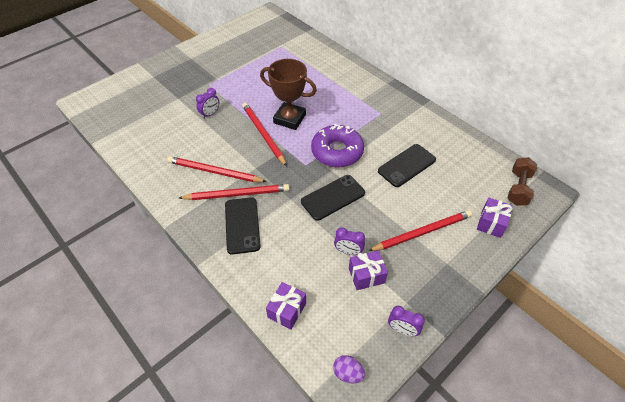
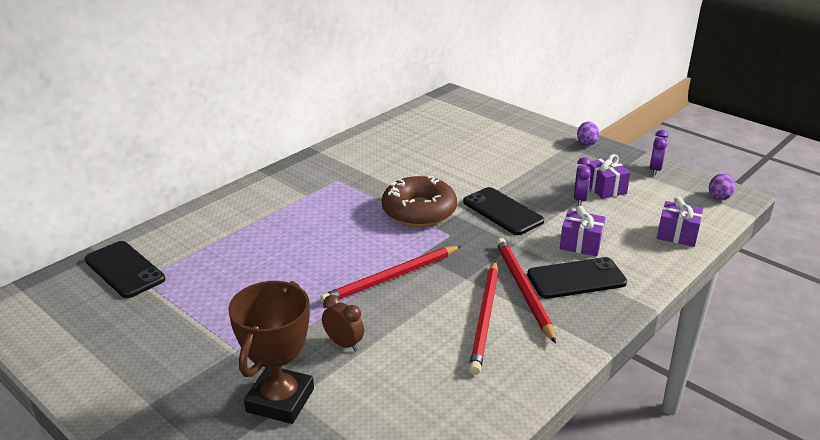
camera: 95 degrees left, 20 degrees down
(210, 114) = (344, 344): purple clock -> brown clock
(289, 119) = (353, 255): brown trophy -> brown trophy (280, 400)
(337, 151) = (419, 211): purple donut -> brown donut
(406, 165) = (434, 164): black phone -> black phone (124, 270)
(422, 232) = (533, 157): red pencil -> none
(456, 282) = (586, 143): none -> purple egg
(491, 223) = (506, 122): purple gift -> purple gift (580, 244)
(518, 188) = (454, 107): brown dumbbell -> none

